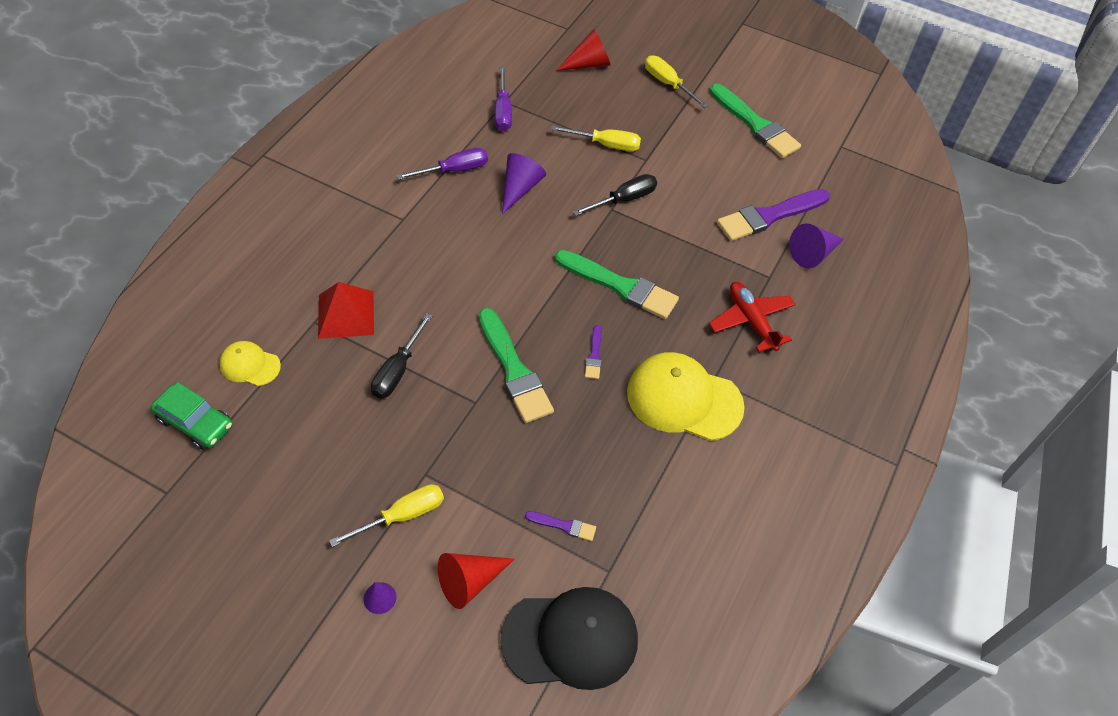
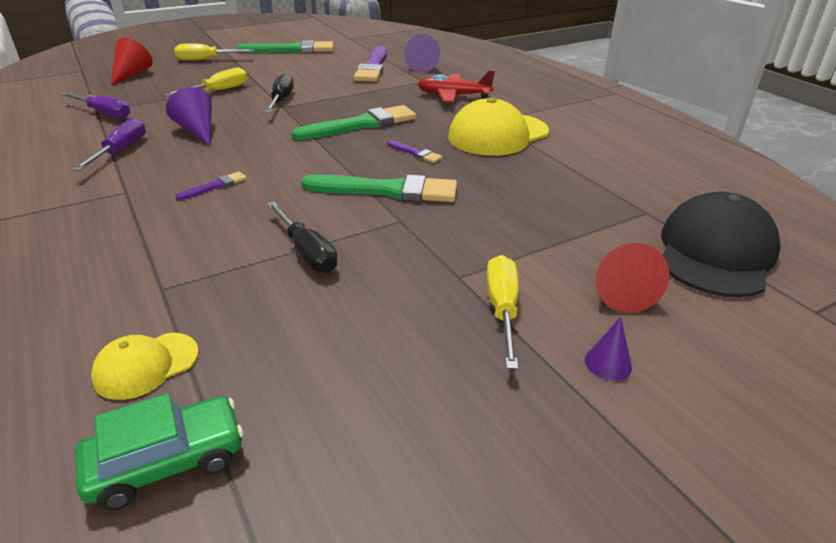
camera: 55 degrees left, 20 degrees down
(346, 314) = (185, 262): red pyramid -> none
(563, 526) = (584, 218): purple brush -> purple brush (215, 186)

